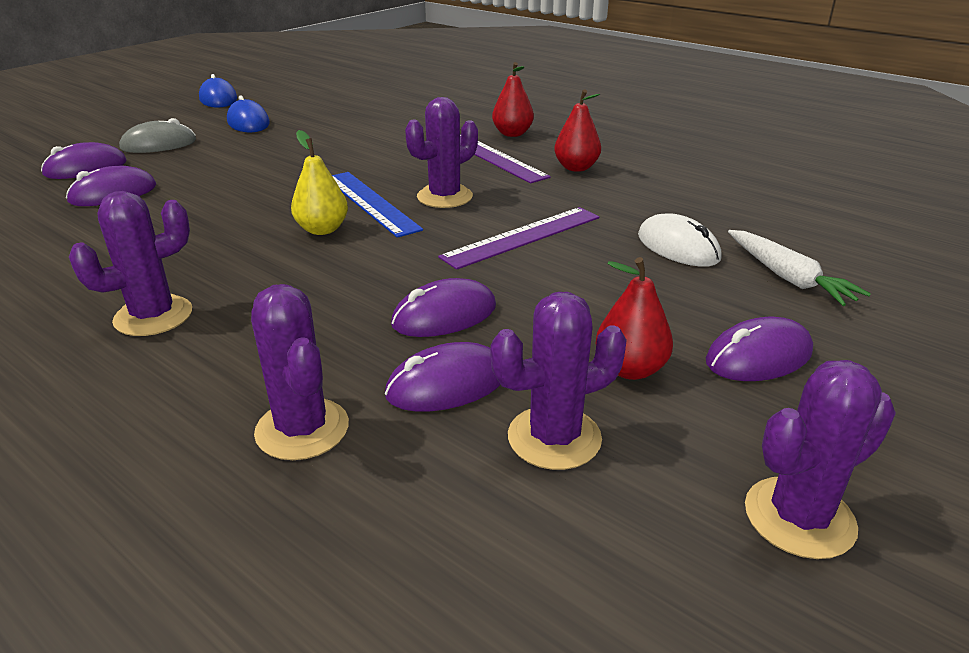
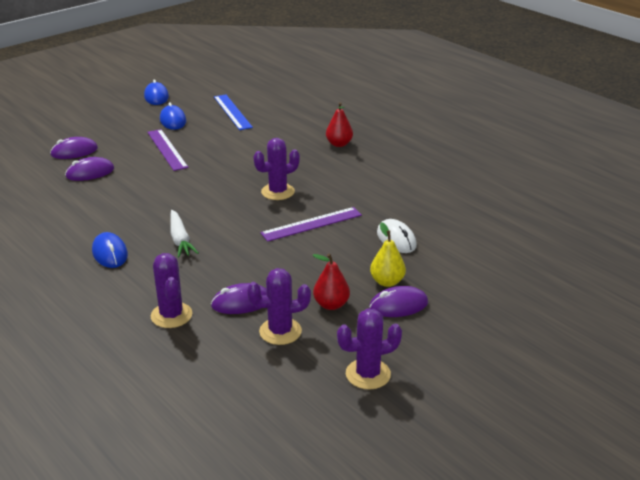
camera: 10 degrees right, 0 degrees up
(153, 316) = (110, 253): purple cactus -> blue mouse
(158, 144) = (116, 135): grey mouse -> none
(322, 229) = (202, 209): yellow pear -> yellow pear (387, 282)
(370, 202) = (233, 192): blue ruler -> blue ruler (232, 112)
(444, 315) = (252, 267): purple mouse -> none
(494, 157) = (319, 163): purple ruler -> purple ruler (167, 149)
(576, 168) = (367, 176): red pear -> none
(788, 277) = (445, 264): white carrot -> white carrot (180, 239)

